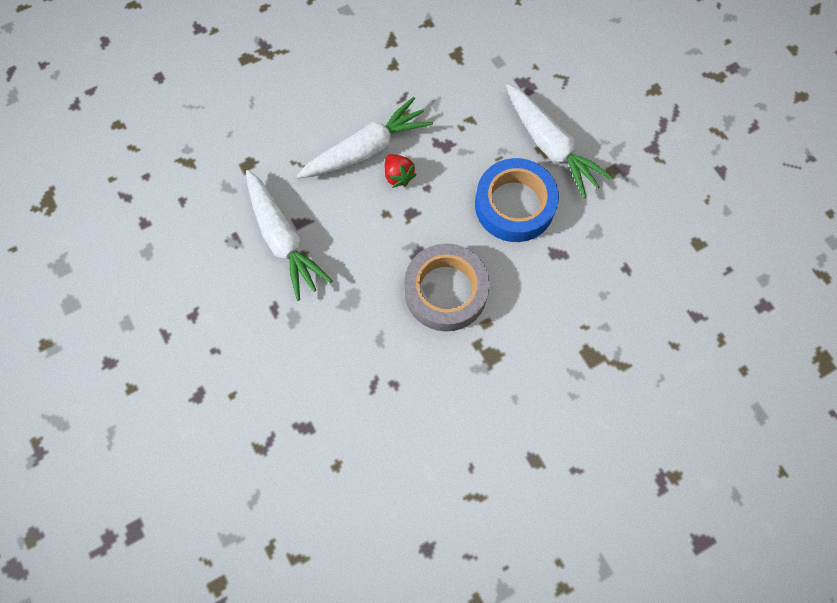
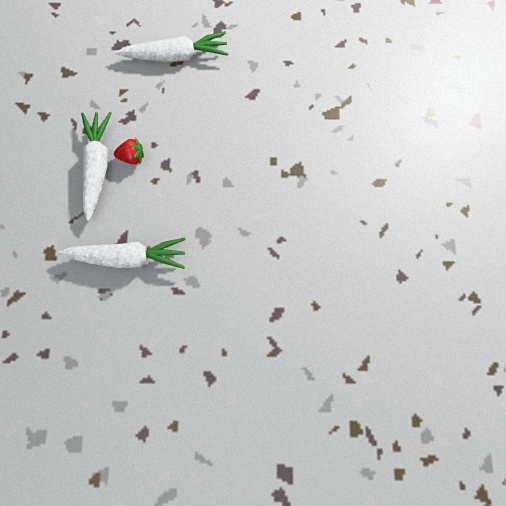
camera: 60 degrees left, 0 degrees up
(445, 291) = (236, 173): grey tape -> none
(514, 205) = (203, 99): blue tape -> none

